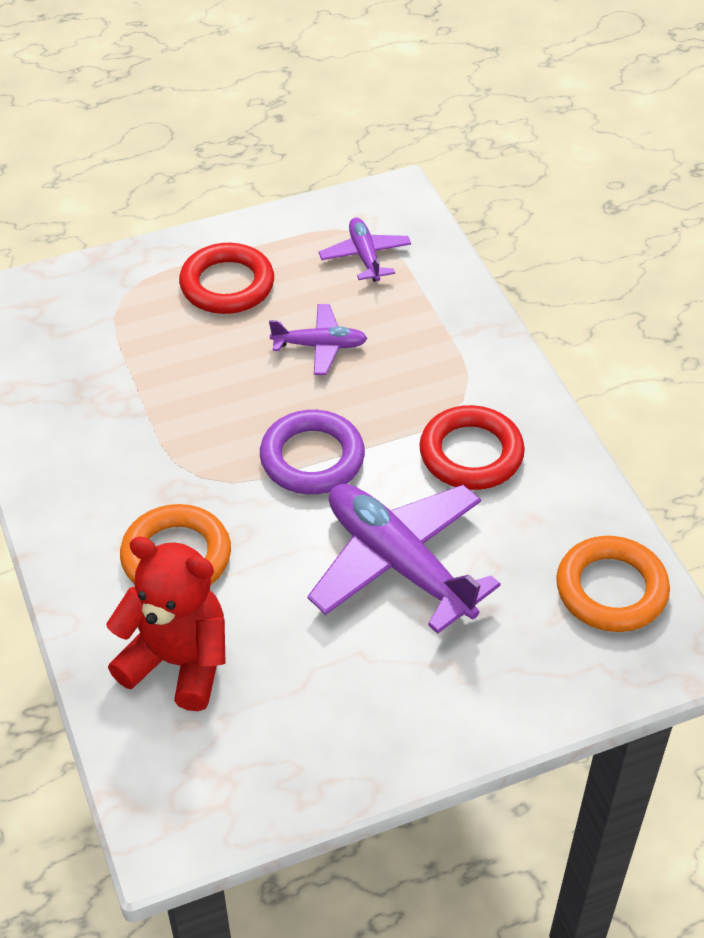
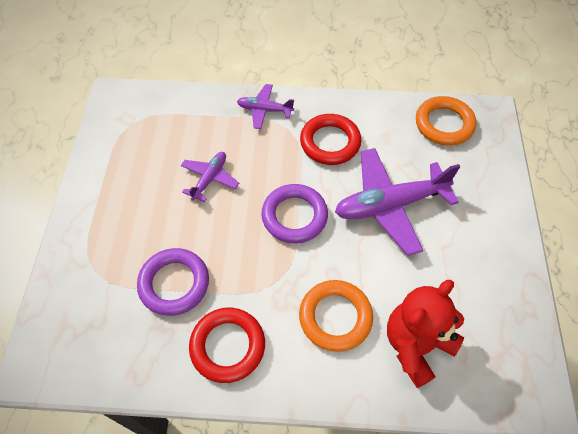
camera: 65 degrees left, 10 degrees up
(142, 376) = (174, 284): none -> purple ring
(227, 285) = (126, 207): red ring -> red ring (227, 346)
(365, 256) = (153, 129): purple plane -> purple plane (264, 110)

